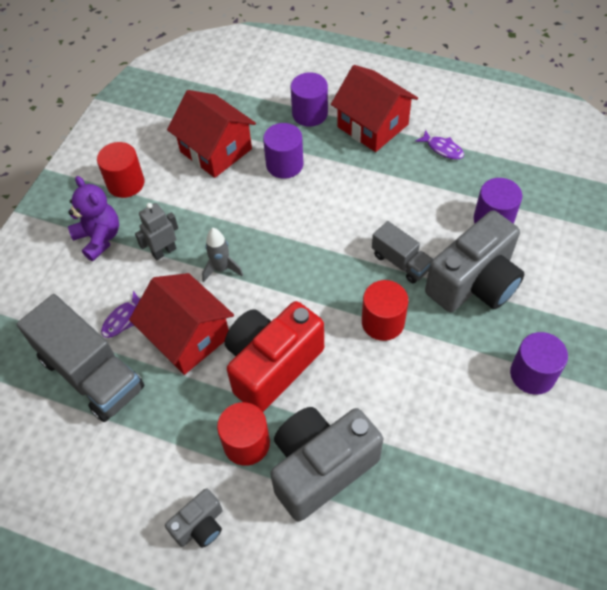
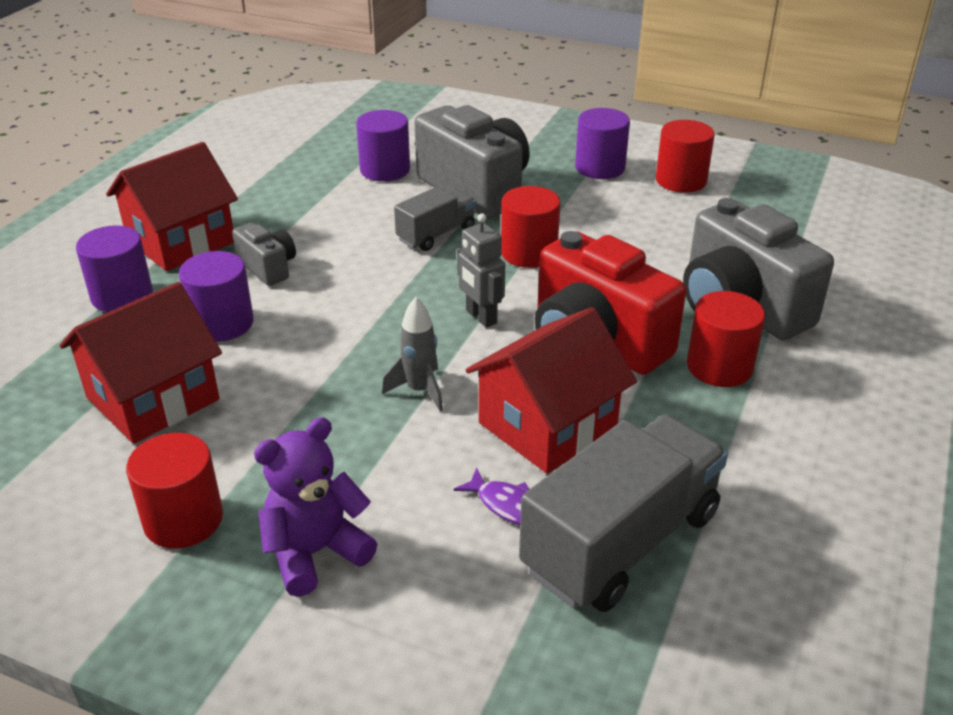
camera: 90 degrees left, 20 degrees down
(164, 251) = (369, 458): grey robot -> grey robot (481, 317)
(200, 526) = (849, 408): grey camera -> grey camera (268, 268)
(442, 149) = (253, 192): purple fish -> none
(522, 442) = (681, 180): none -> red cylinder

